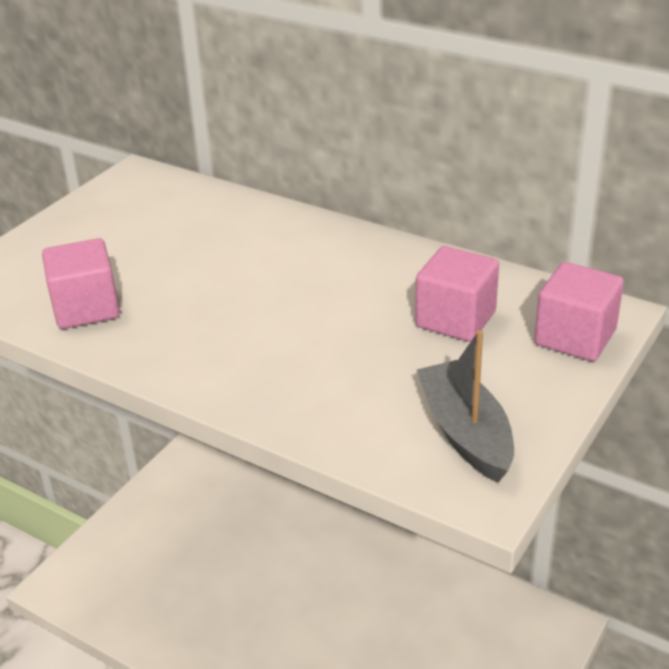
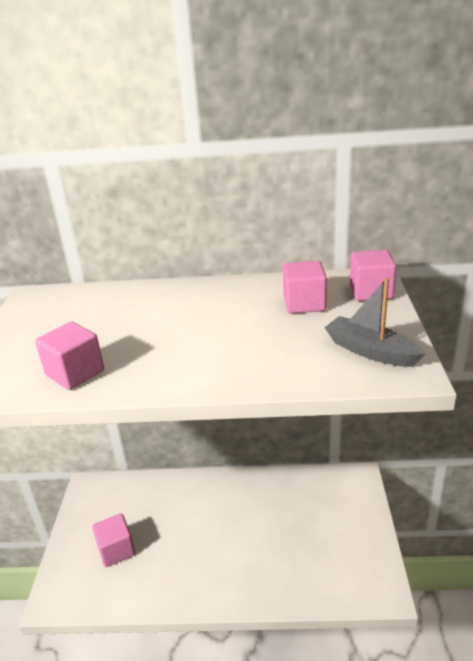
camera: 30 degrees left, 5 degrees down
(163, 562) = (116, 550): none -> pink cube

